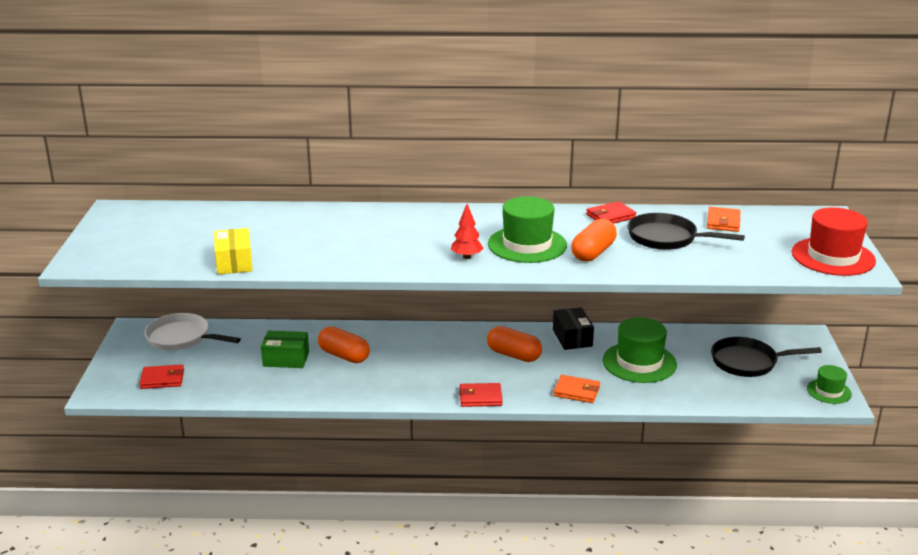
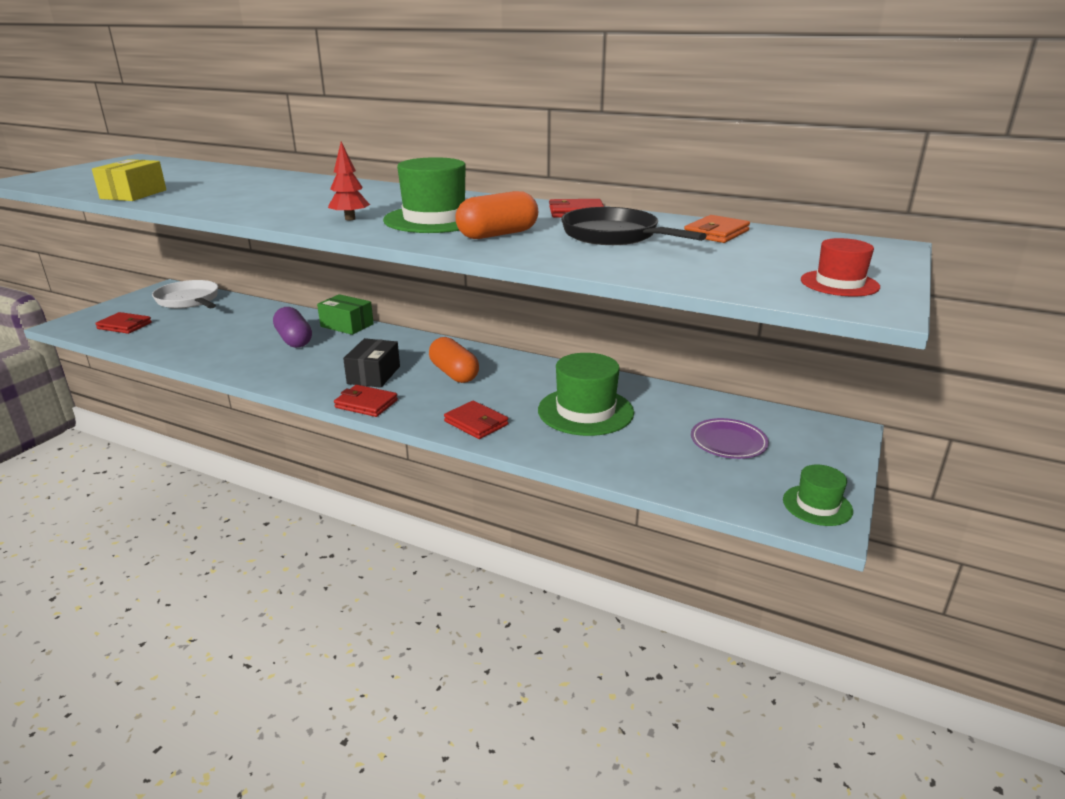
camera: 25 degrees right, 0 degrees up
(286, 359) = (242, 332): green box -> green box (347, 325)
(344, 356) = (294, 340): orange capsule -> purple capsule
(572, 338) = (537, 371): black box -> black box (374, 375)
(576, 391) = (476, 423): orange wallet -> red wallet
(748, 362) = (728, 442): black pan -> purple plate
(833, 257) = (839, 283): red hat -> red hat, size x0.56

